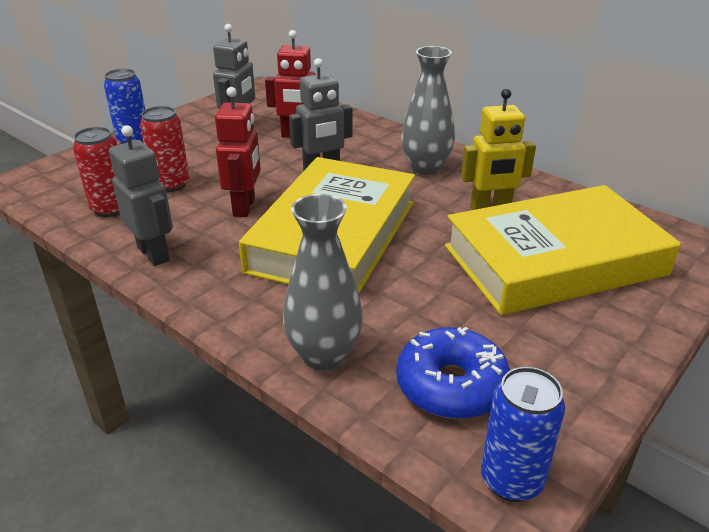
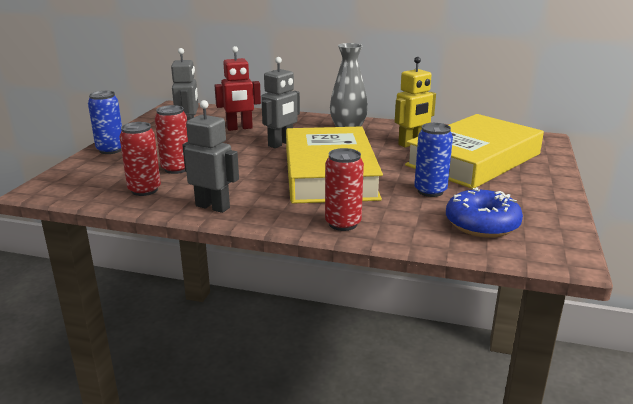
camera: 25 degrees left, 10 degrees down
(244, 207) = (249, 171): red robot -> none
(270, 326) = (343, 224): none -> red can
(324, 355) = (394, 229): grey vase -> none
(511, 480) = (557, 253): blue can -> blue can (430, 191)

